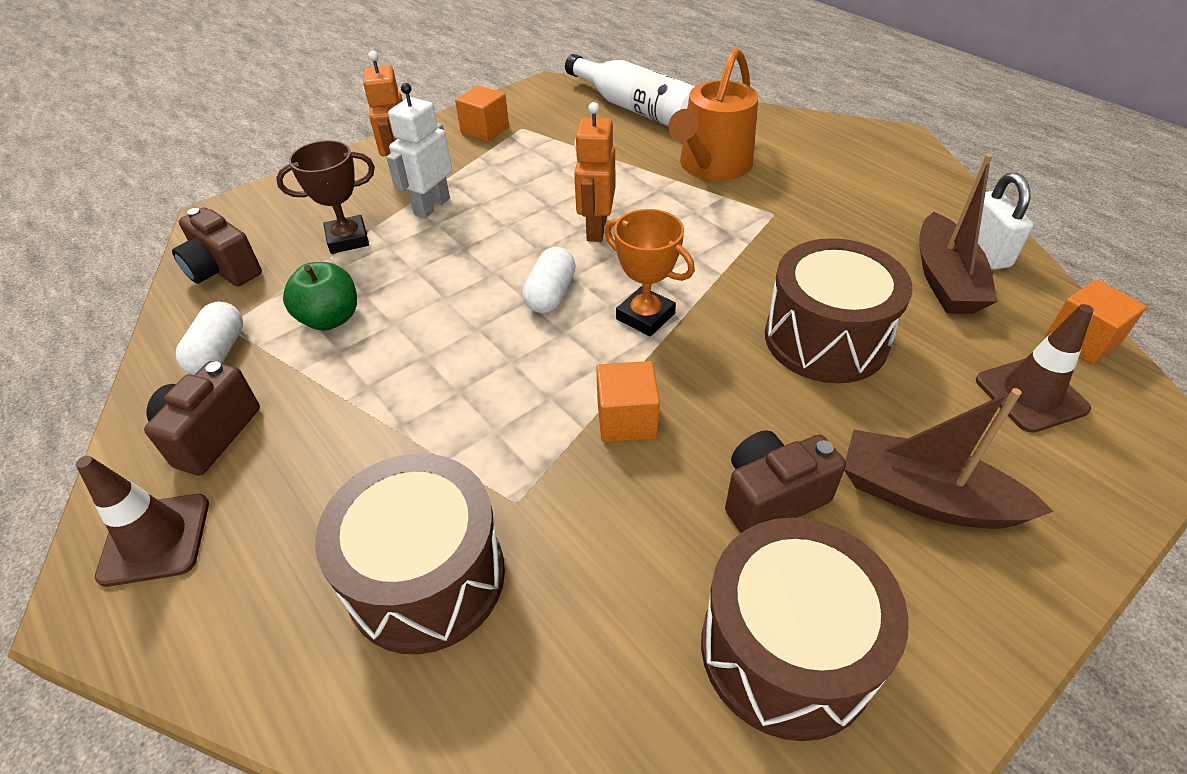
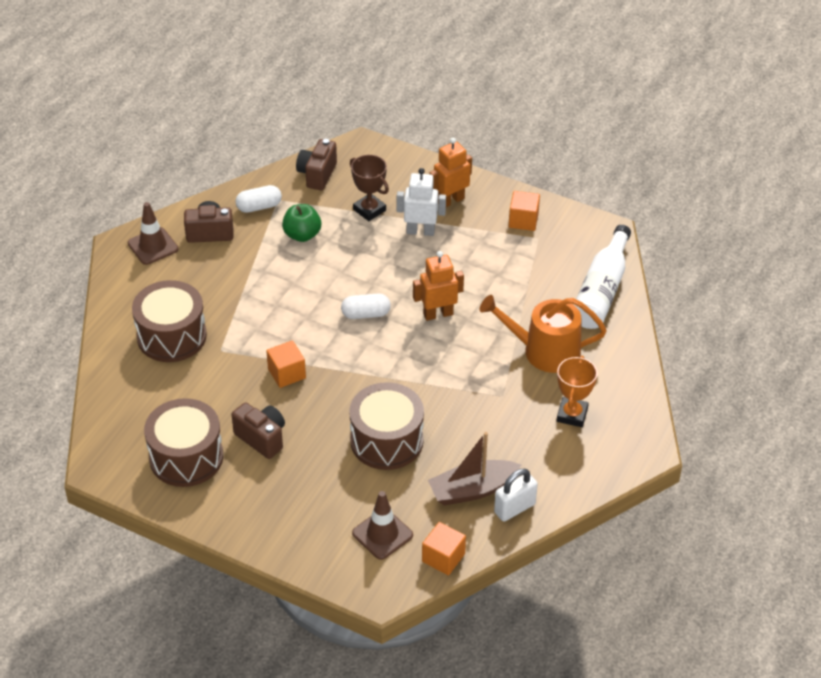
camera: 65 degrees right, 0 degrees up
(645, 316) = (367, 359): orange trophy -> orange trophy (572, 415)
(925, 497) = (288, 495): brown boat -> none

